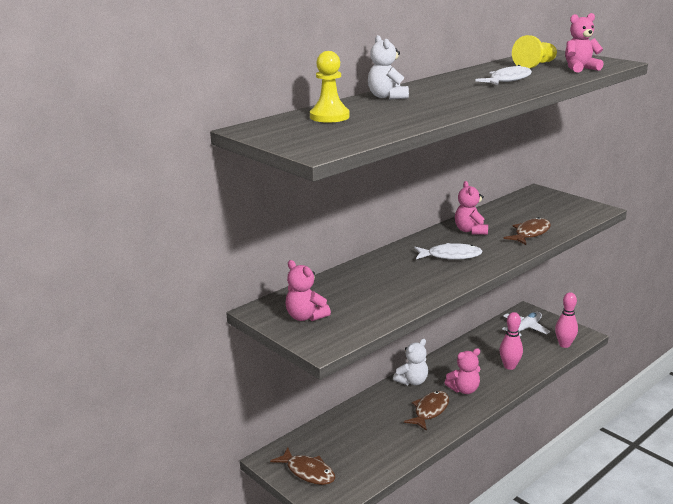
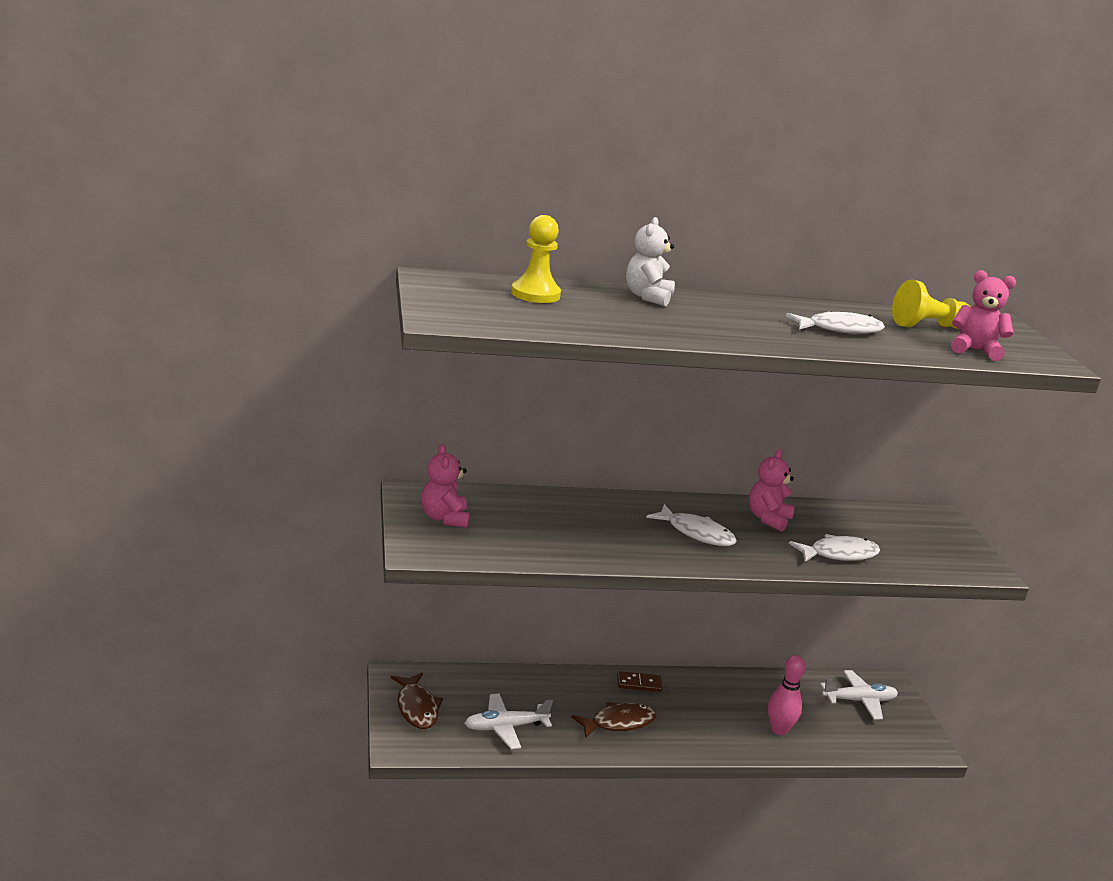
camera: 30 degrees right, 0 degrees up
(373, 452) = (505, 727): none -> white plane
(412, 381) = (639, 684): white teddy bear -> brown domino
(464, 390) = (687, 723): pink teddy bear -> none
(530, 233) = (839, 554): brown fish -> white fish
(564, 345) = (887, 744): pink bowling pin -> none

